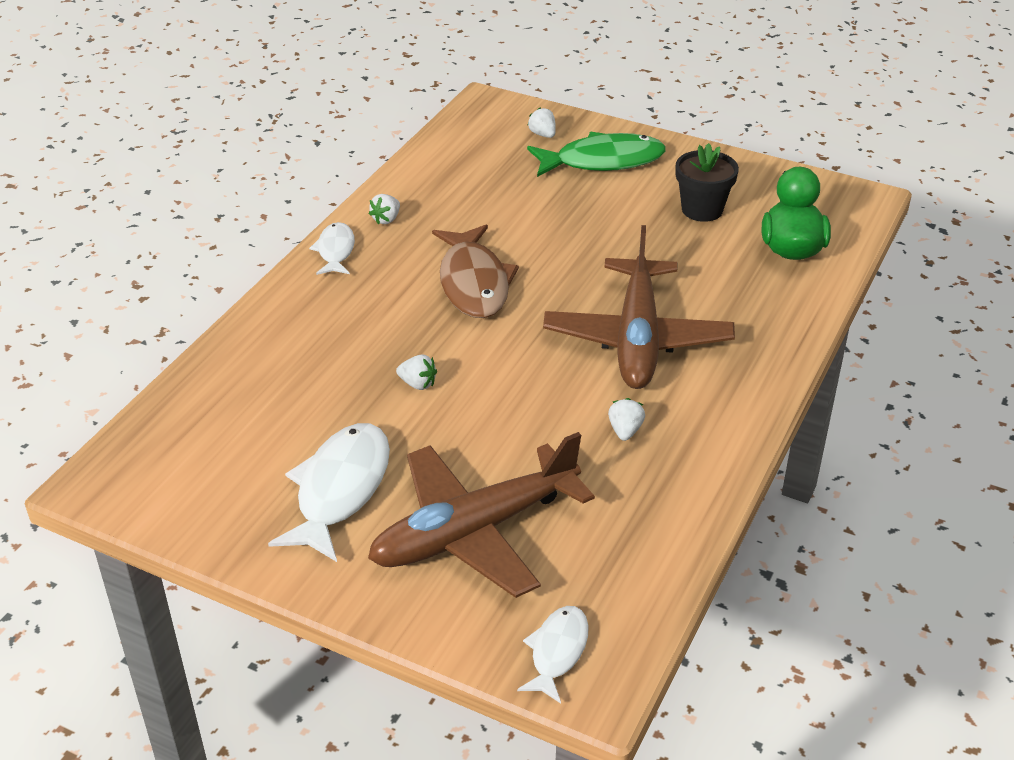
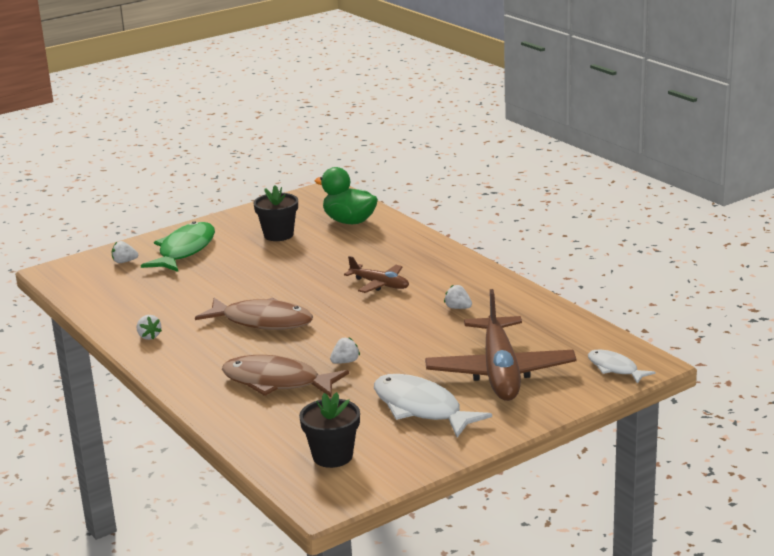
camera: 60 degrees left, 15 degrees down
(194, 455) = (332, 456): none -> black flower pot
(335, 251) = (162, 362): white fish -> none
(339, 349) = (277, 382): none -> brown fish
(637, 339) = (380, 284): brown plane -> brown plane, size x0.51

